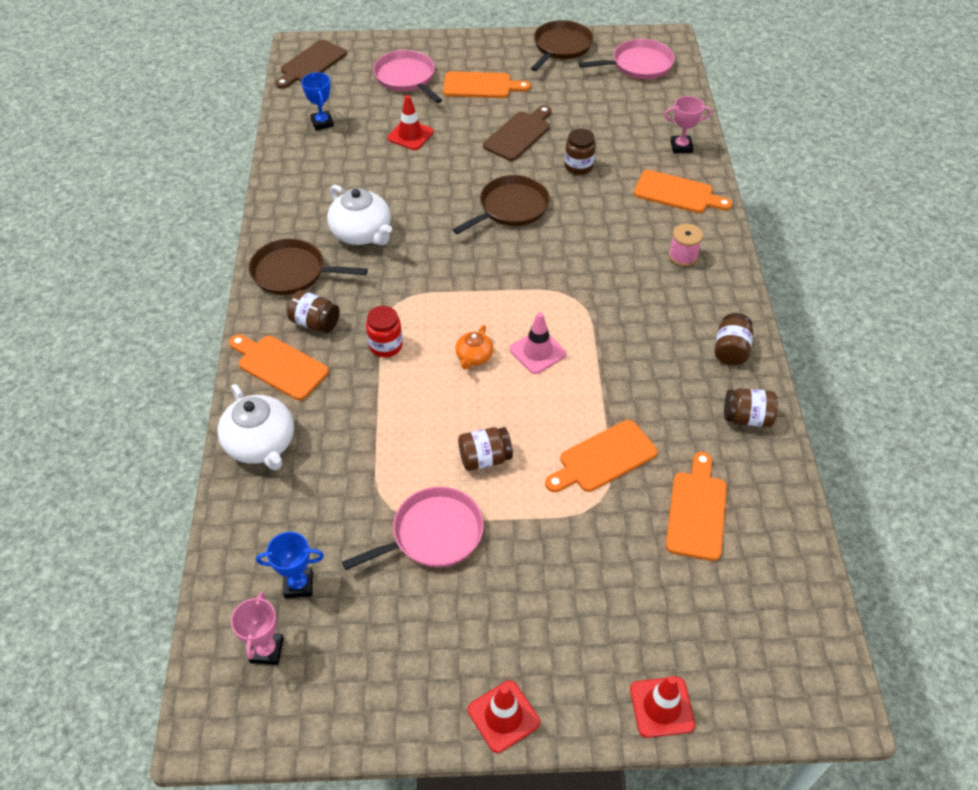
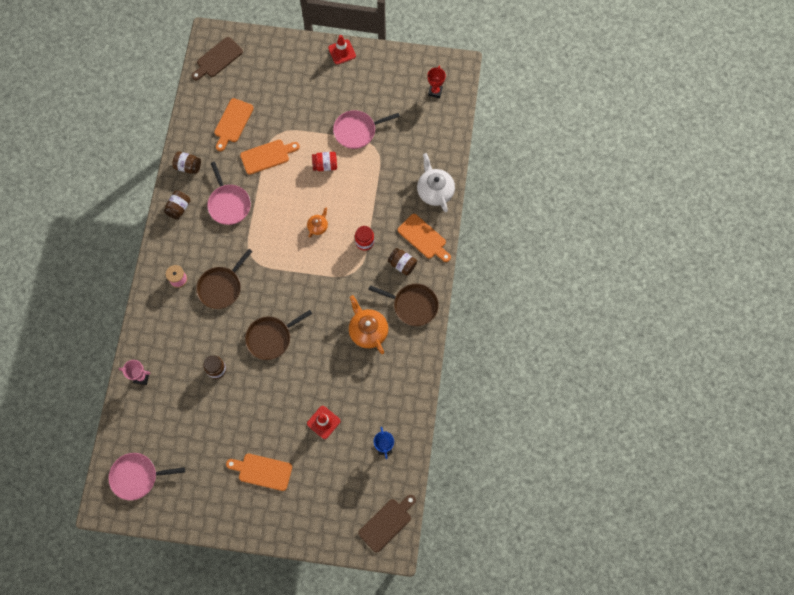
camera: 170 degrees left, 20 degrees up
(267, 650) = (435, 91): pink trophy -> red trophy
(298, 585) = (420, 117): blue trophy -> none
(362, 233) = (368, 331): white teapot -> orange teapot
(406, 78) = (316, 491): pink pan -> pink pan (228, 204)
(485, 458) = (325, 165): brown jar -> red jar
(519, 134) = (248, 410): brown cutting board -> brown cutting board (217, 59)
(537, 352) = (283, 224): pink traffic cone -> none
(561, 47) = (189, 511): brown pan -> brown pan (221, 287)
(662, 707) = (278, 45): red traffic cone -> none
(677, 193) = (161, 333): orange cutting board -> none

